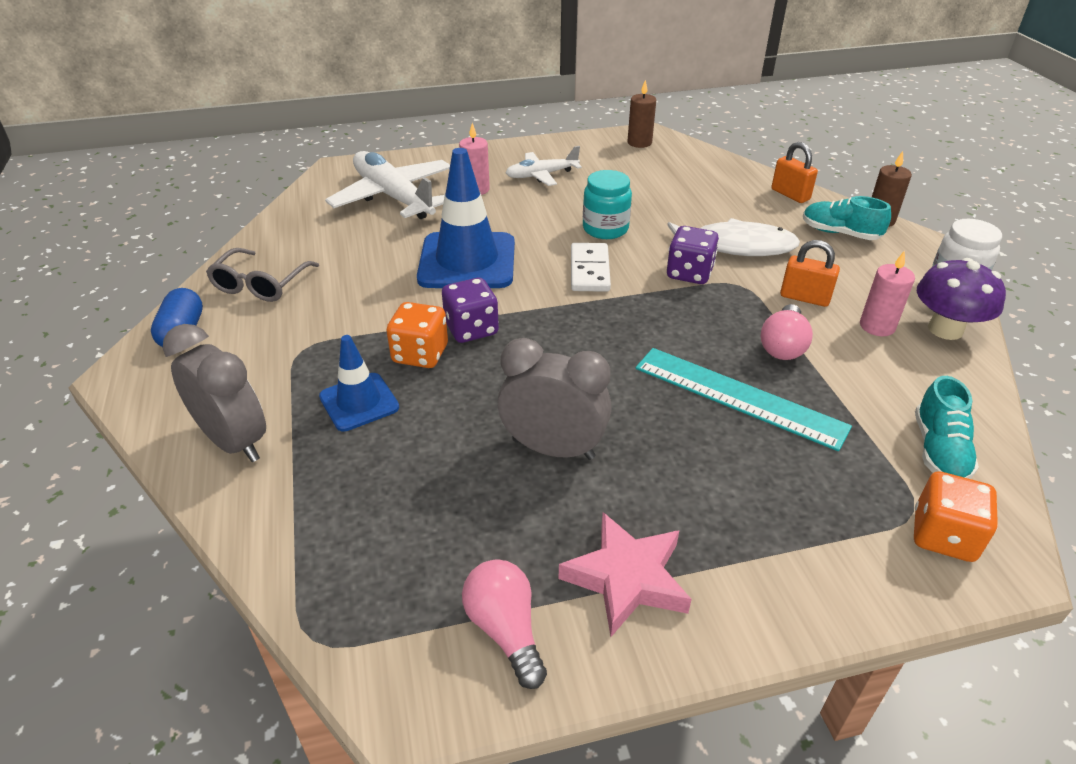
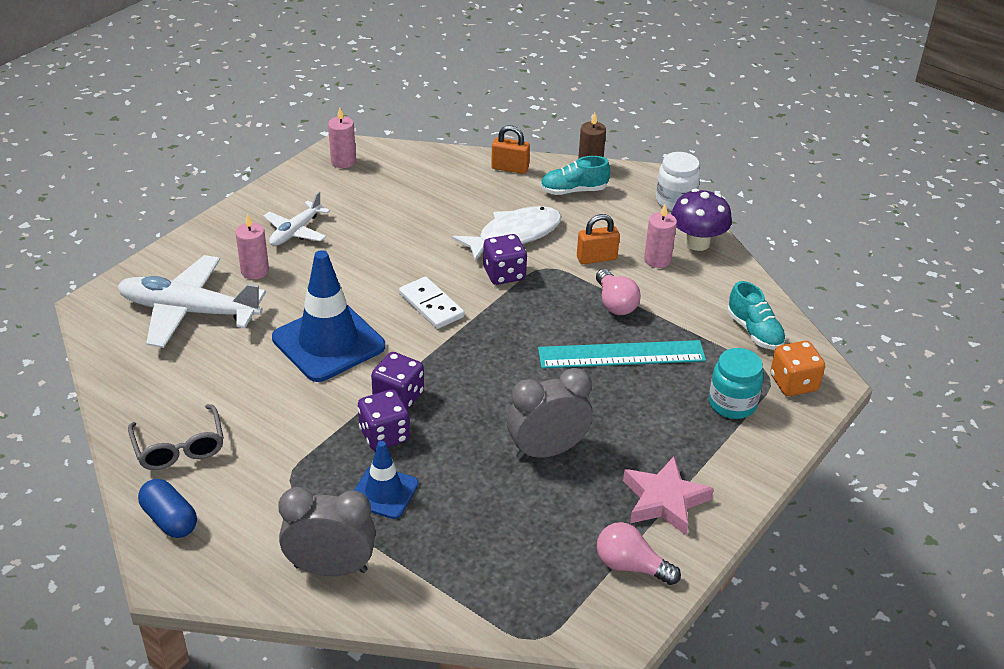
camera: 40 degrees left, 0 degrees up
(420, 354) = (384, 435): orange dice -> purple dice
(605, 229) = (404, 262): turquoise jar -> turquoise jar (732, 404)
(639, 142) = (343, 161): brown candle -> pink candle

